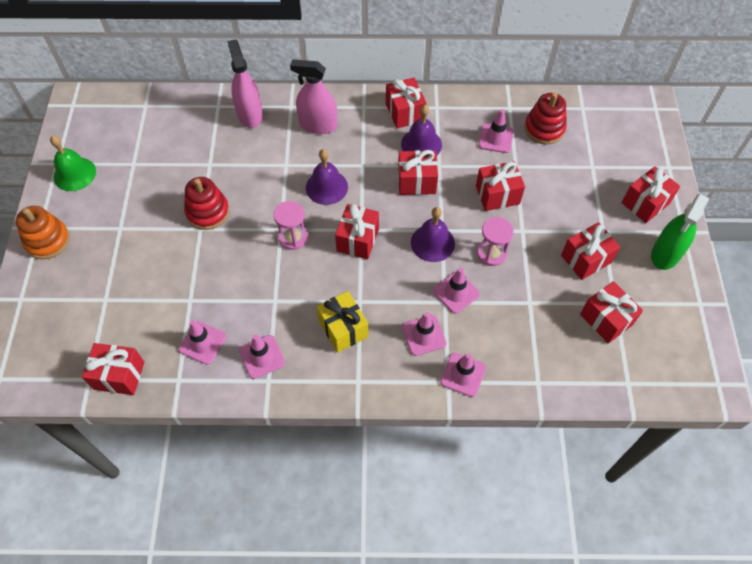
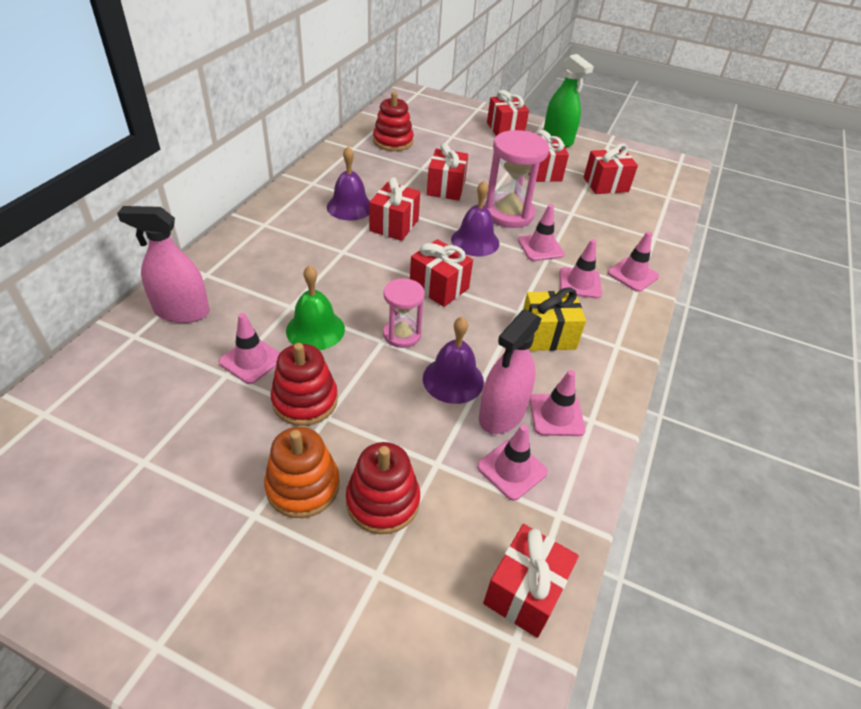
camera: 70 degrees left, 15 degrees down
(47, 240) = (197, 638): orange stacking toy -> orange stacking toy (303, 486)
(74, 174) = (86, 553): green bell -> green bell (315, 329)
(151, 283) = (383, 501): none -> red stacking toy
(318, 125) = (256, 263): pink spray bottle -> pink spray bottle (502, 414)
(326, 187) = (351, 285): purple bell -> purple bell (453, 379)
(404, 112) = (299, 202): red gift -> none
(491, 253) = (508, 213): pink hourglass -> pink hourglass, size x1.68
(496, 138) = (381, 166): pink traffic cone -> pink traffic cone (251, 360)

